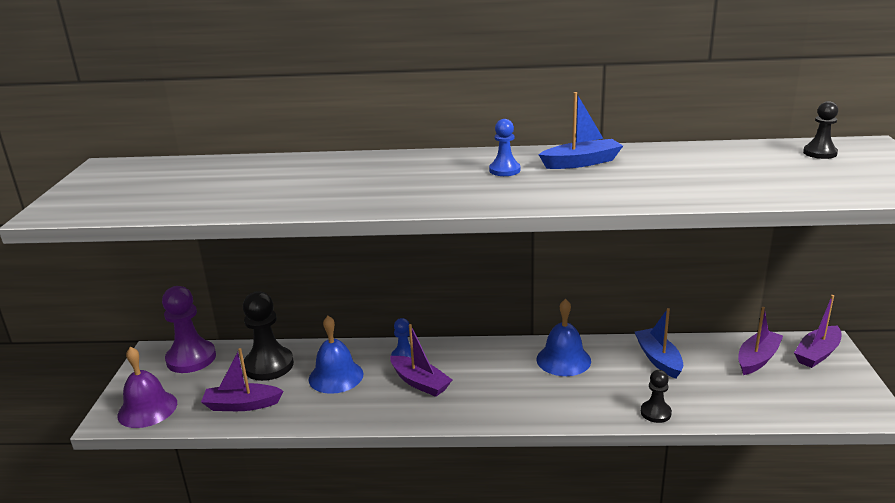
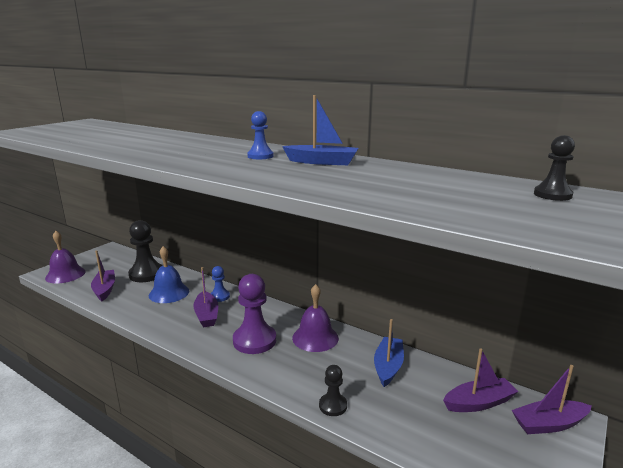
camera: 30 degrees right, 5 degrees down
(191, 358) = (119, 257): purple pawn -> purple pawn (254, 340)
(242, 405) = (104, 289): purple boat -> purple boat turned 45 degrees clockwise
(563, 360) = (315, 338): blue bell -> purple bell

